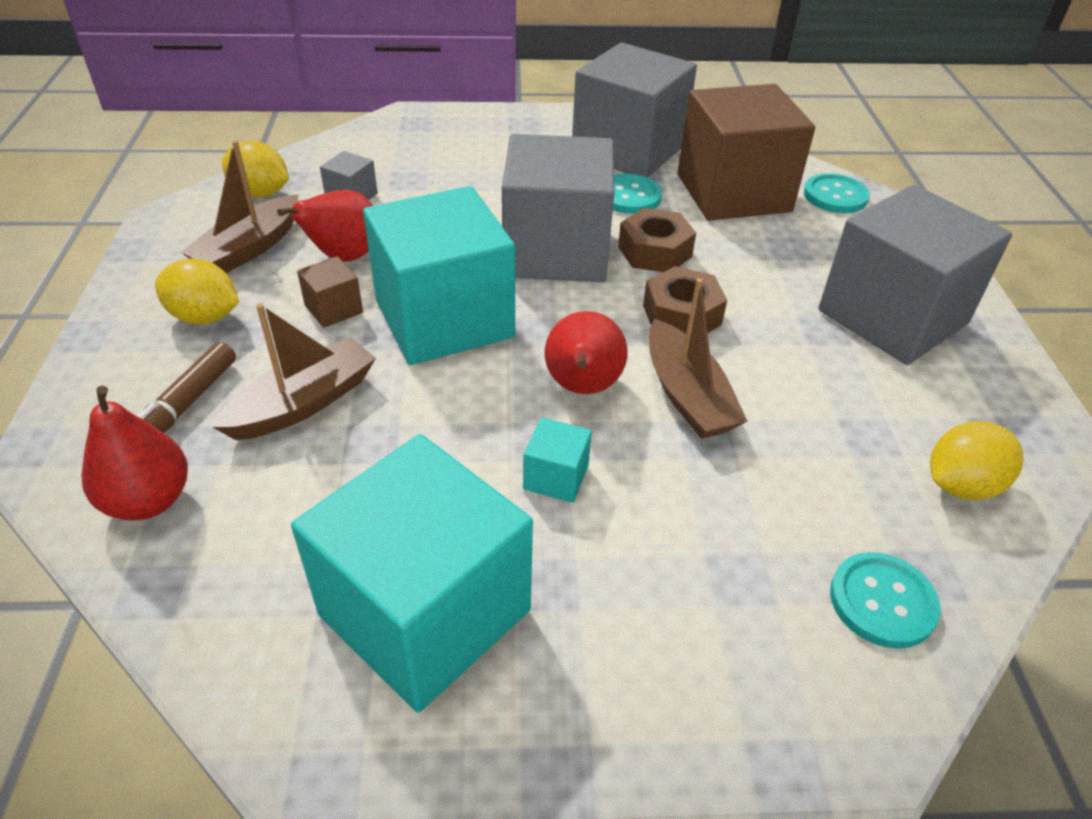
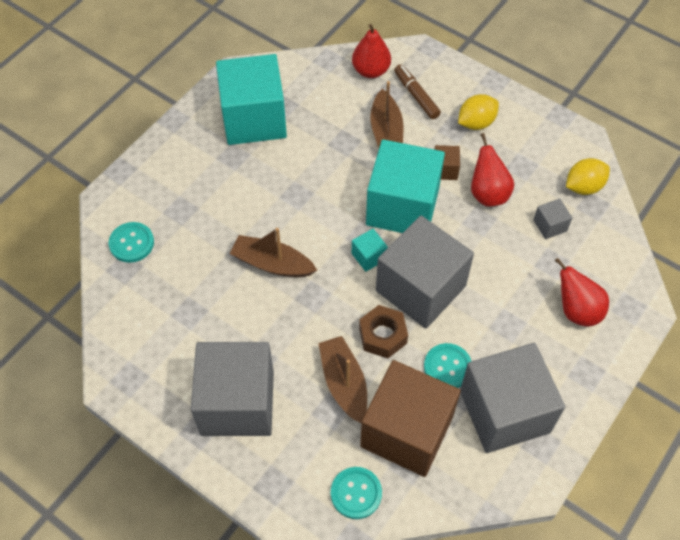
camera: 130 degrees right, 15 degrees up
(249, 249) = (525, 160): brown boat -> brown boat (344, 383)
(556, 477) = (273, 187): turquoise cube -> turquoise cube (369, 256)
(582, 387) = (311, 229): red pear -> red pear (576, 310)
(682, 315) = (323, 305): brown nut -> none
(961, 485) = (138, 320): yellow lemon -> none

